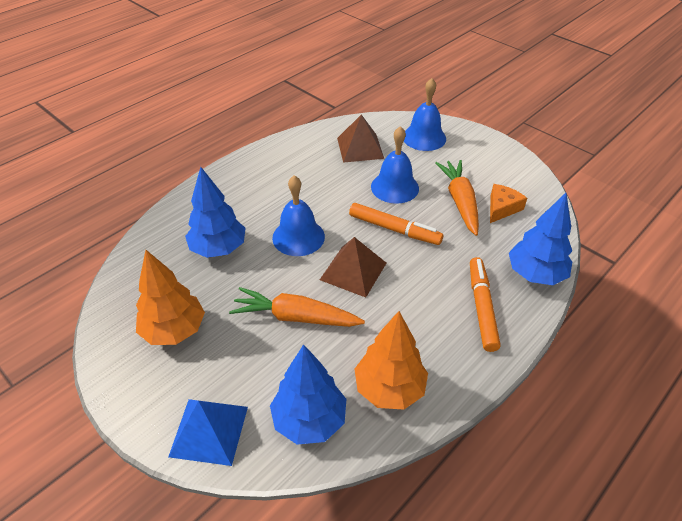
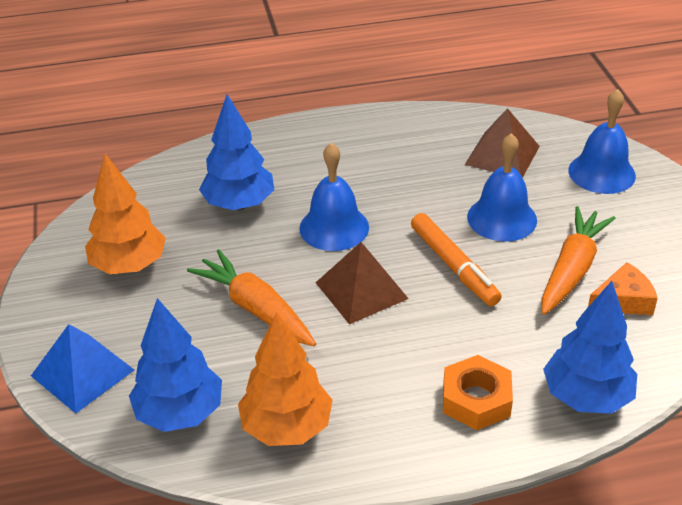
camera: 35 degrees right, 5 degrees down
(481, 307) = (476, 399): orange marker -> orange nut

